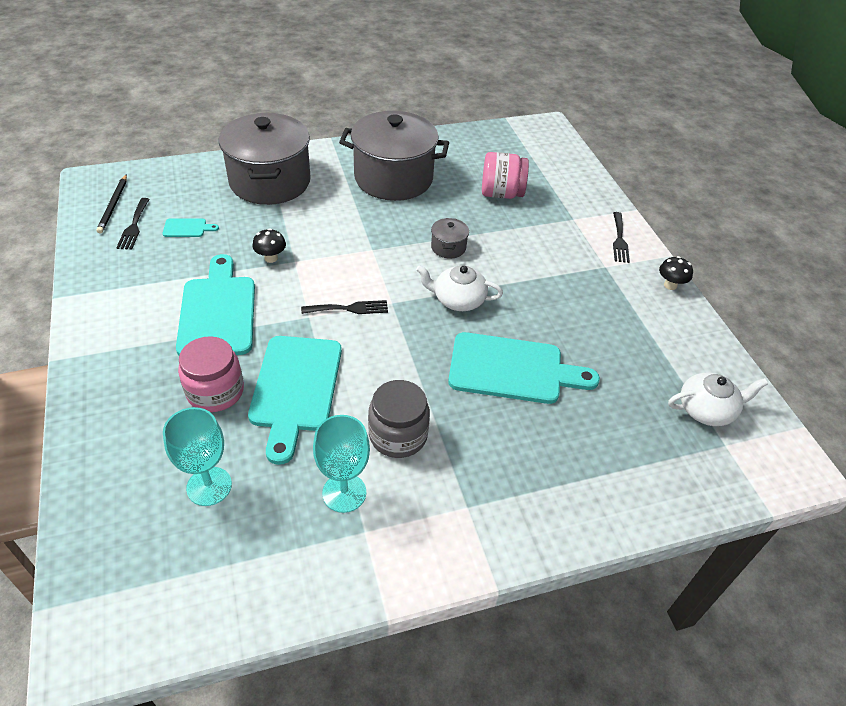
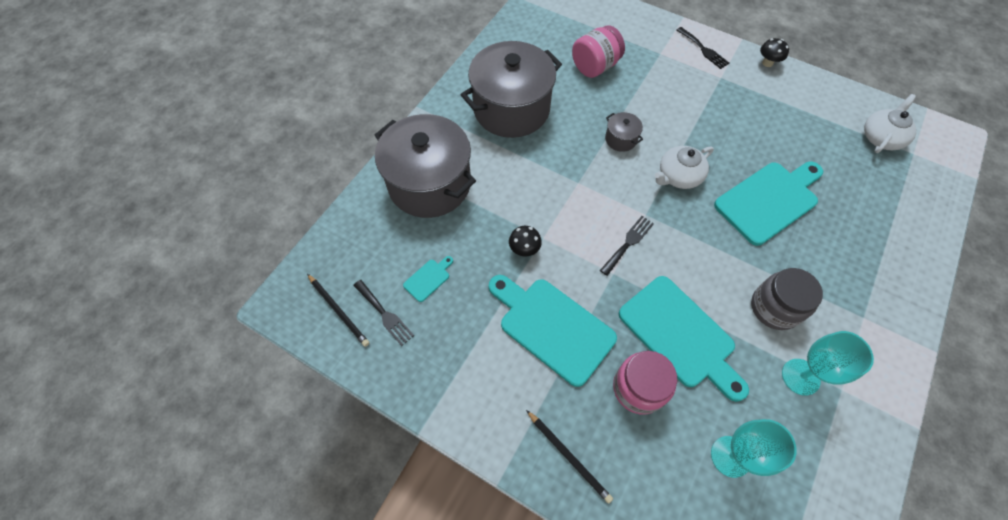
camera: 40 degrees left, 15 degrees up
(110, 385) = (569, 456): none -> black pencil

